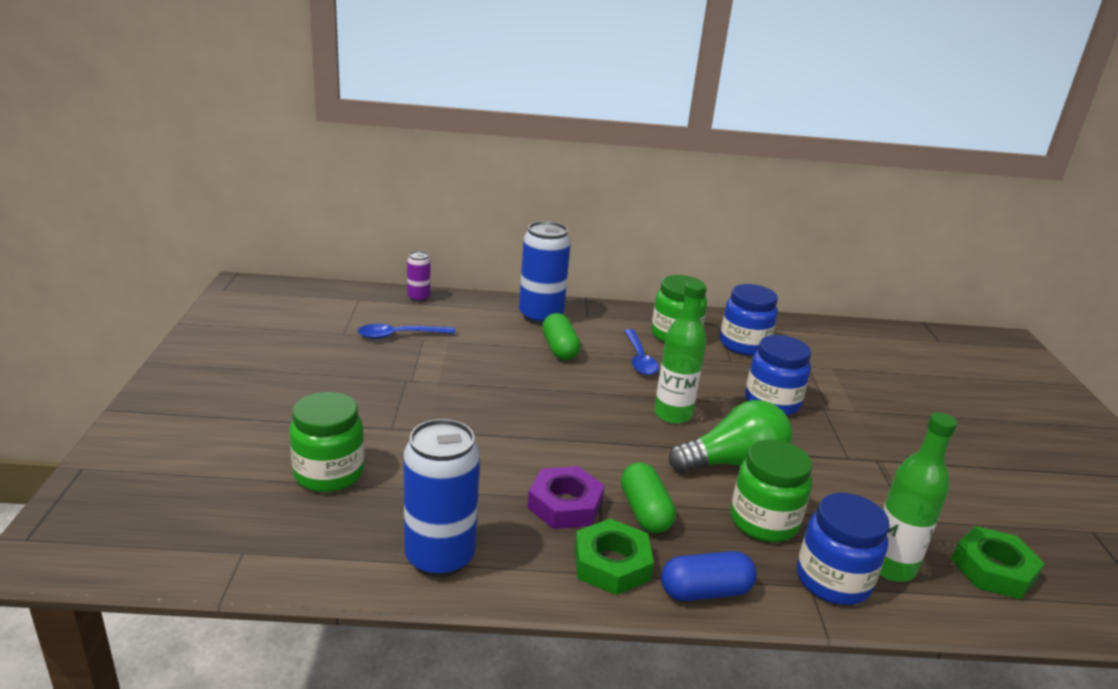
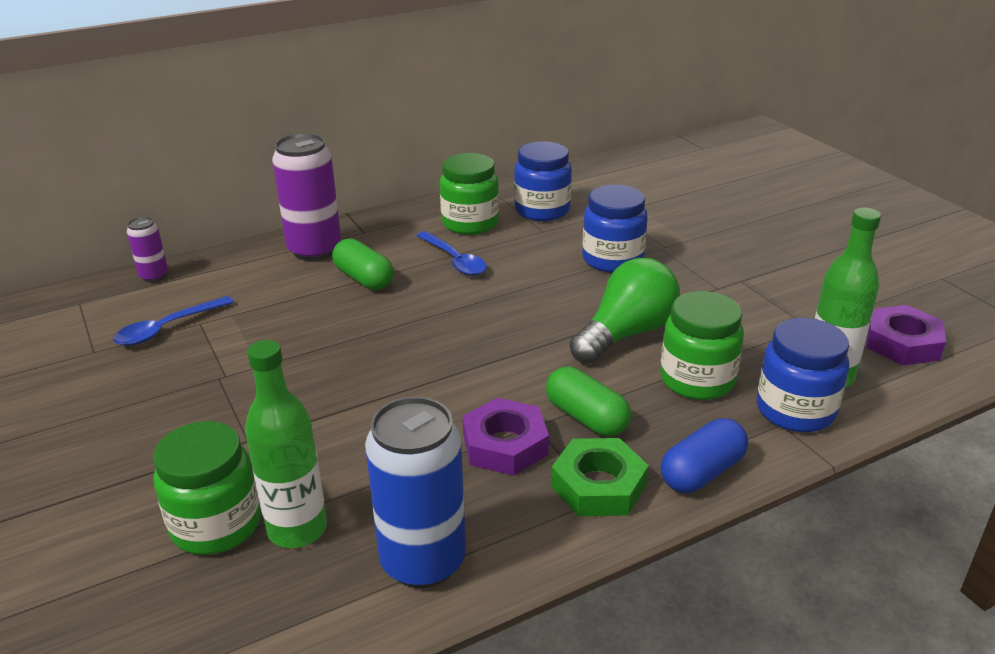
camera: 25 degrees left, 5 degrees up
(541, 316) = (314, 250): blue can -> purple can
(672, 414) = (533, 307): green bottle -> green bottle (297, 529)
(993, 569) = (902, 343): green nut -> purple nut

